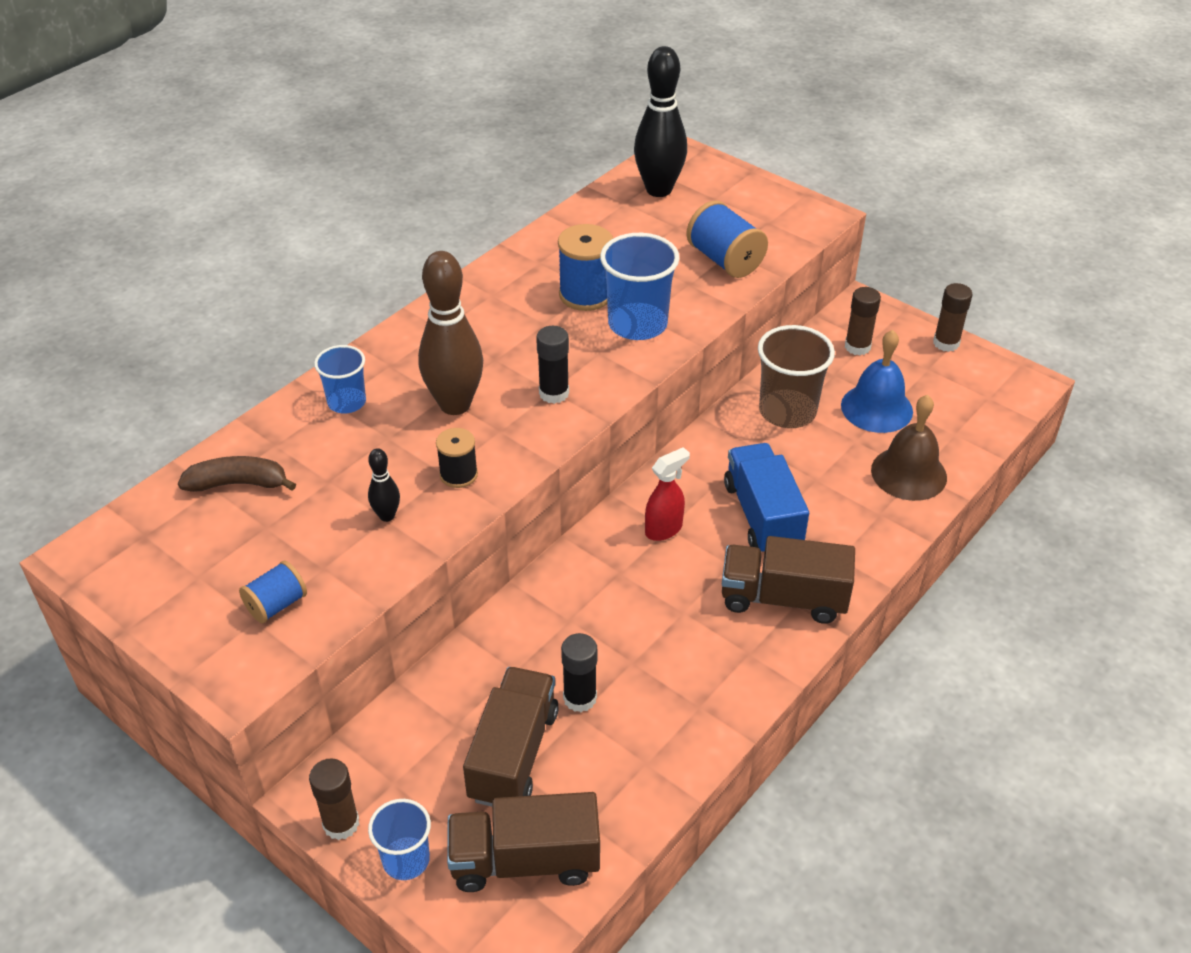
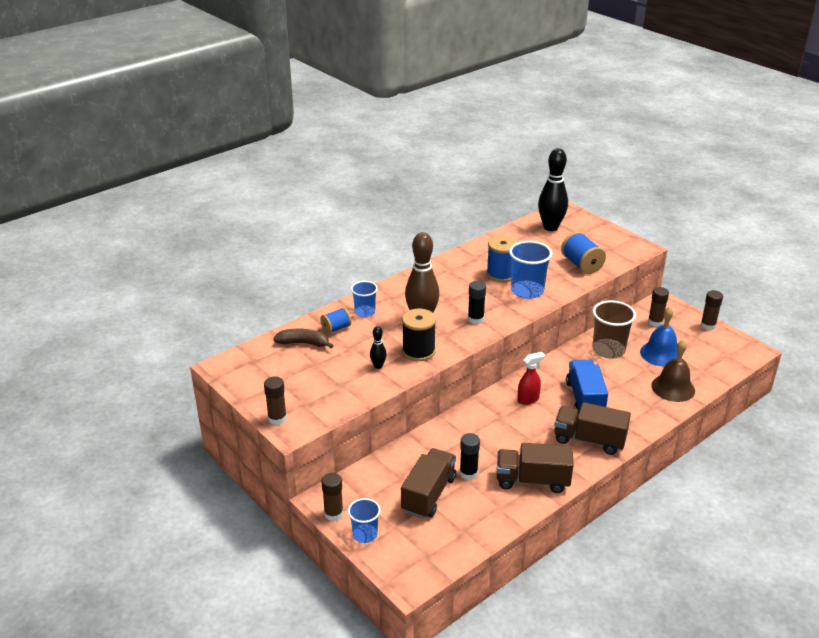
camera: 10 degrees right, 10 degrees down
(206, 659) = (277, 418): none -> brown glue stick
(276, 605) = (316, 399): blue spool -> blue spool (336, 328)
(458, 474) = (418, 351): black spool -> black spool, size x1.63
(525, 860) = (427, 543): brown truck -> brown truck (532, 480)

